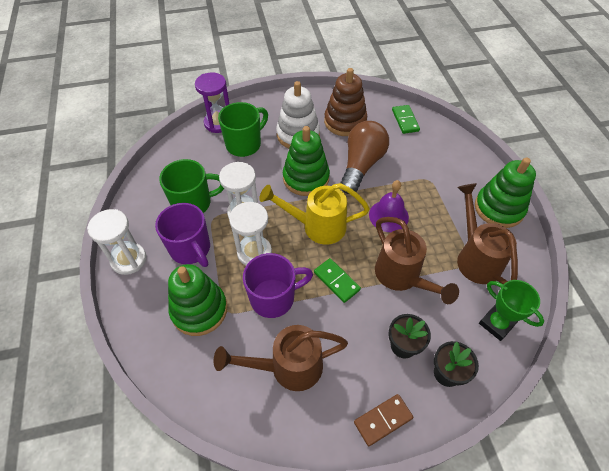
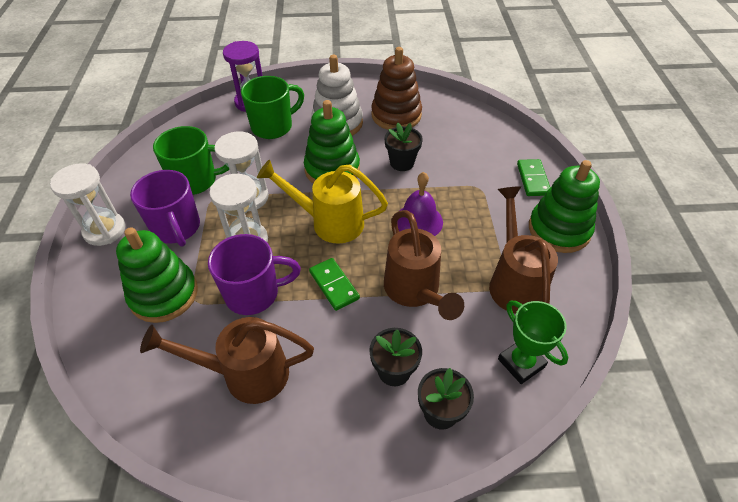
camera: 10 degrees right, 5 degrees down
(361, 165) = (402, 163): brown light bulb -> black flower pot
(383, 420) = (342, 455): brown domino -> none
(405, 120) = (468, 121): green domino -> green domino (532, 179)

